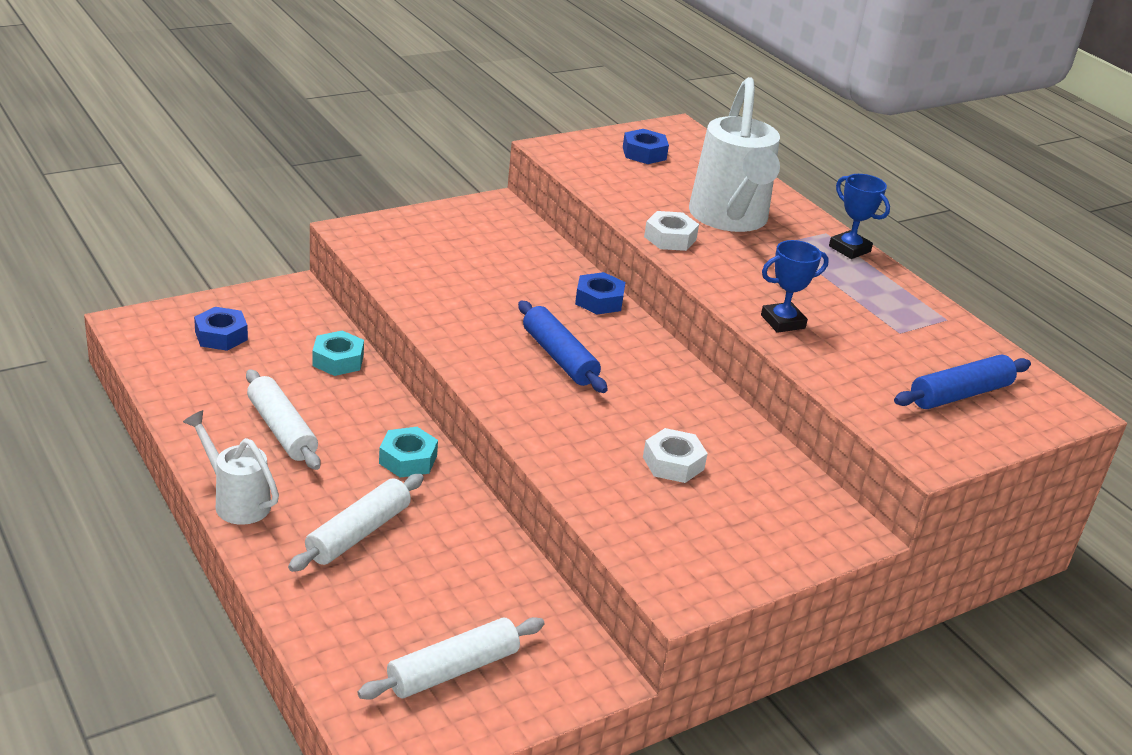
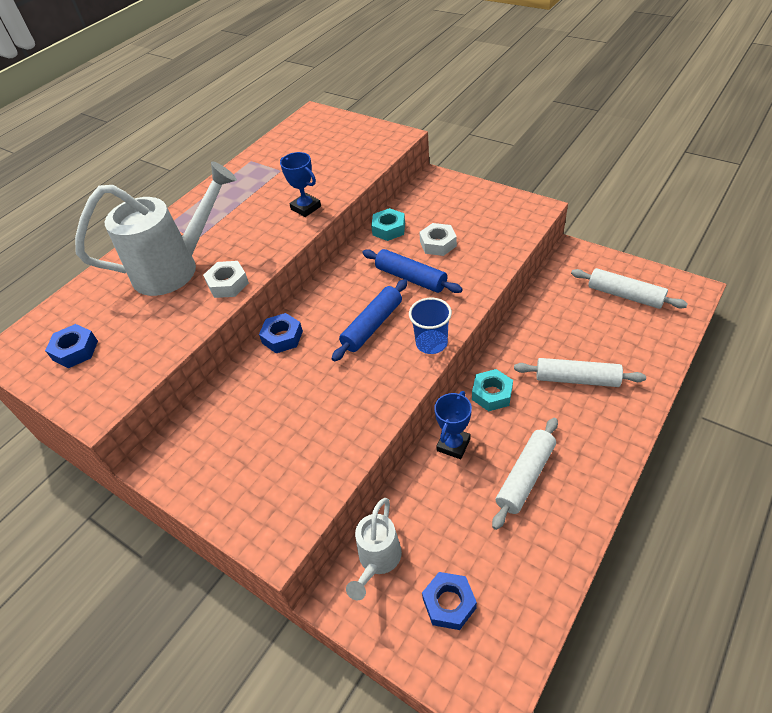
camera: 105 degrees left, 15 degrees up
(236, 501) = (613, 453): white watering can -> white watering can (377, 561)
(338, 360) = (417, 496): turquoise nut -> turquoise nut (388, 229)
(489, 383) = (431, 343): none -> blue cup
(849, 249) = (185, 211): blue trophy -> blue trophy (453, 445)
(959, 394) = (330, 141): blue rolling pin -> blue rolling pin (411, 278)

